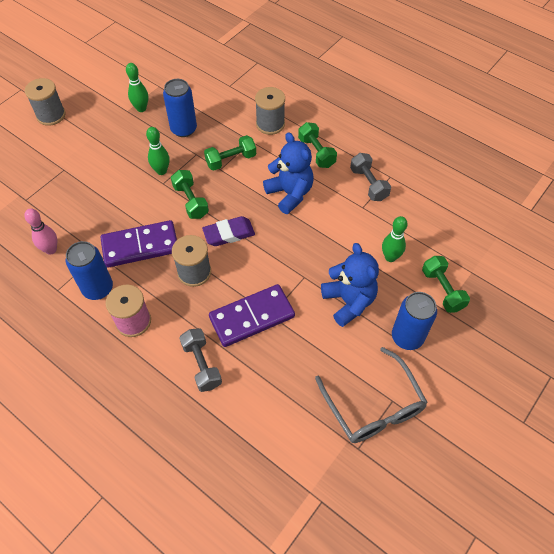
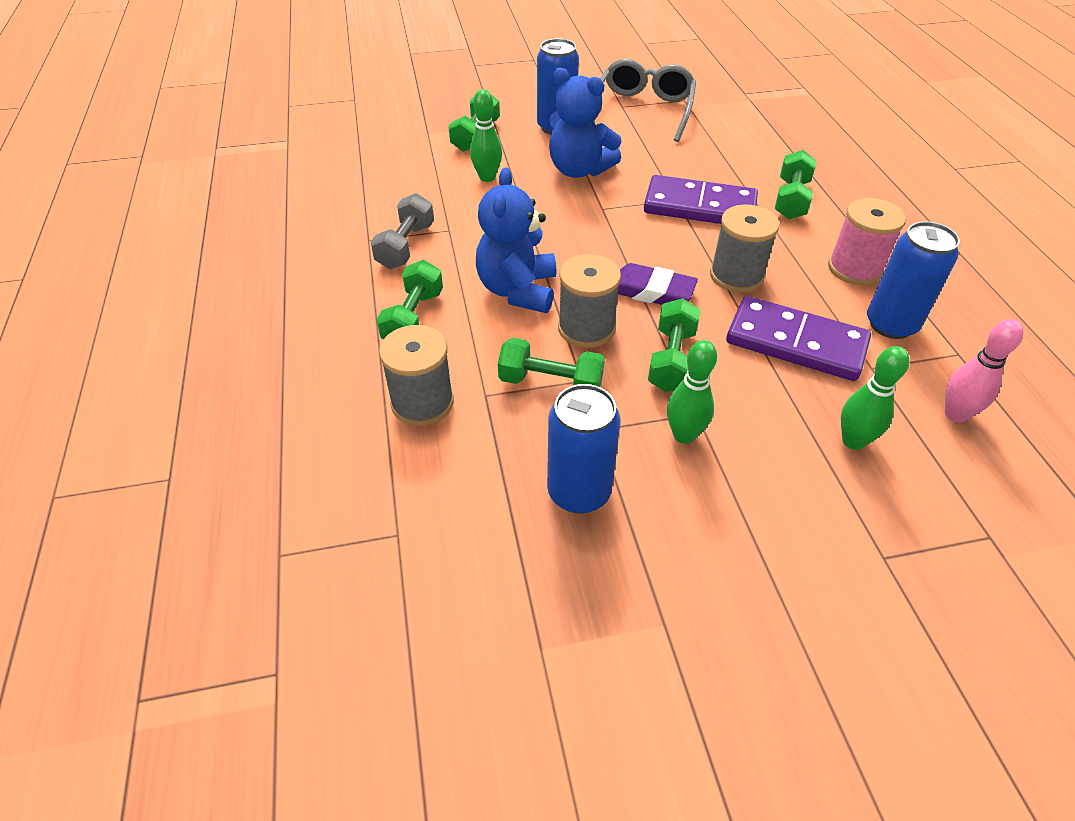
camera: 140 degrees left, 10 degrees down
(51, 115) = (869, 748): grey spool -> grey spool (586, 328)
(141, 108) = (628, 605): green bowling pin -> green bowling pin (853, 441)
(201, 365) = (791, 199): grey dumbbell -> green dumbbell
(349, 301) = (579, 170): blue teddy bear -> blue teddy bear turned 75 degrees counterclockwise

